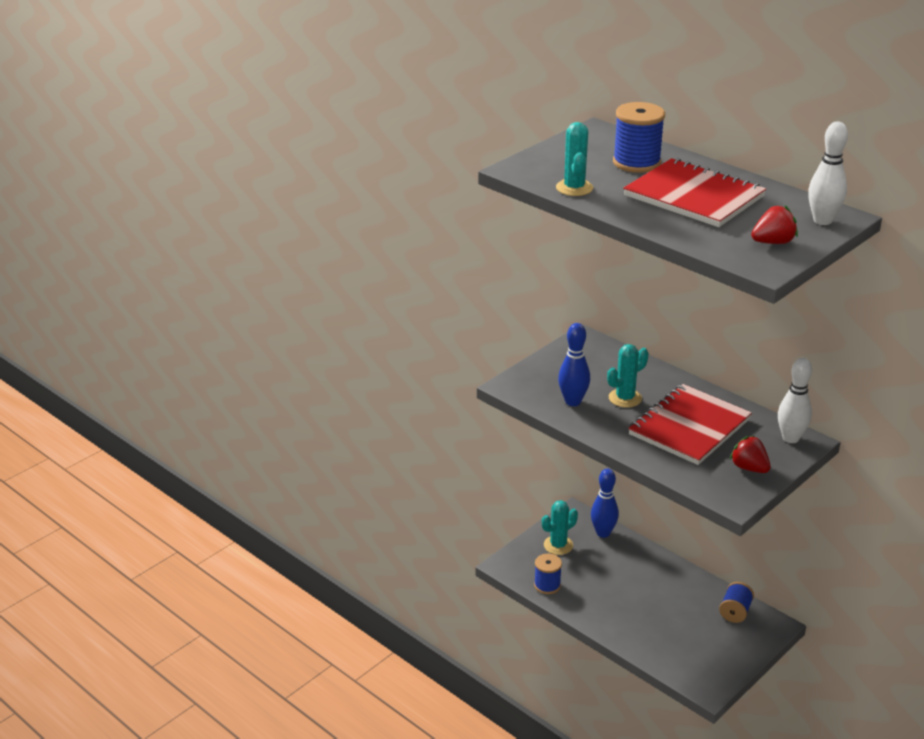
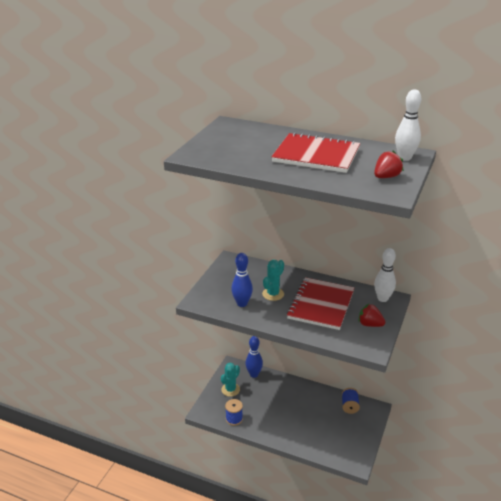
camera: 20 degrees left, 0 degrees up
(574, 188) = (236, 162): turquoise cactus -> none
(636, 162) = (266, 139): blue spool -> none

